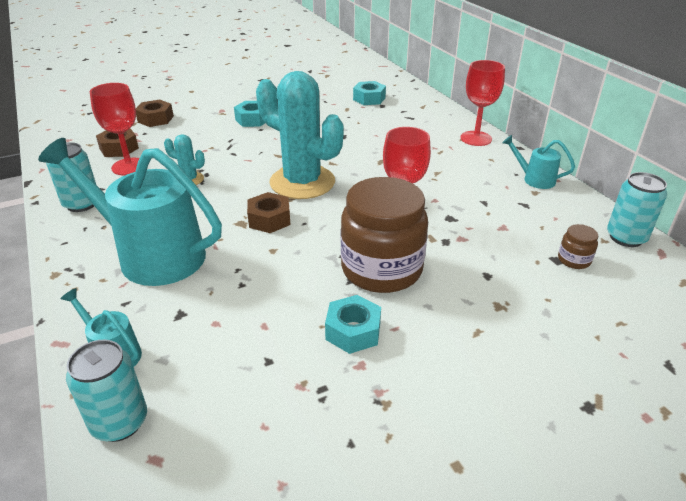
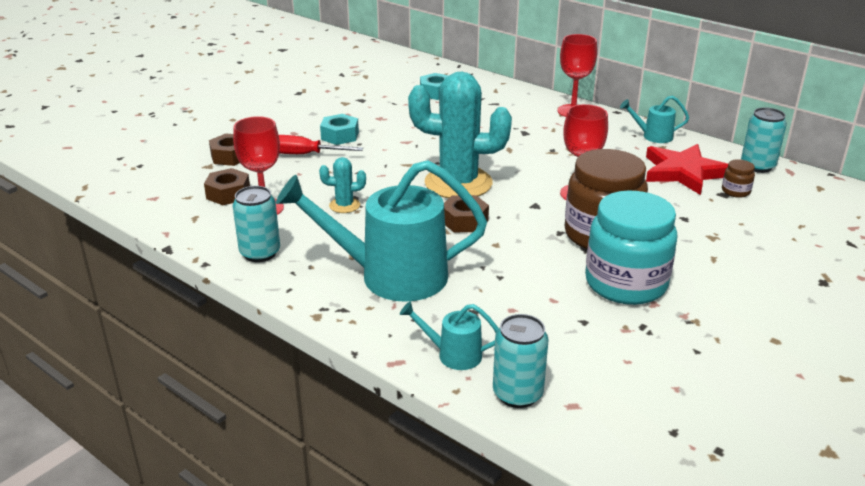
camera: 25 degrees left, 5 degrees down
(209, 129) = (304, 154): none -> red screwdriver
(353, 331) = (626, 283): turquoise nut -> turquoise jar
(533, 224) = (683, 172): none -> red star

